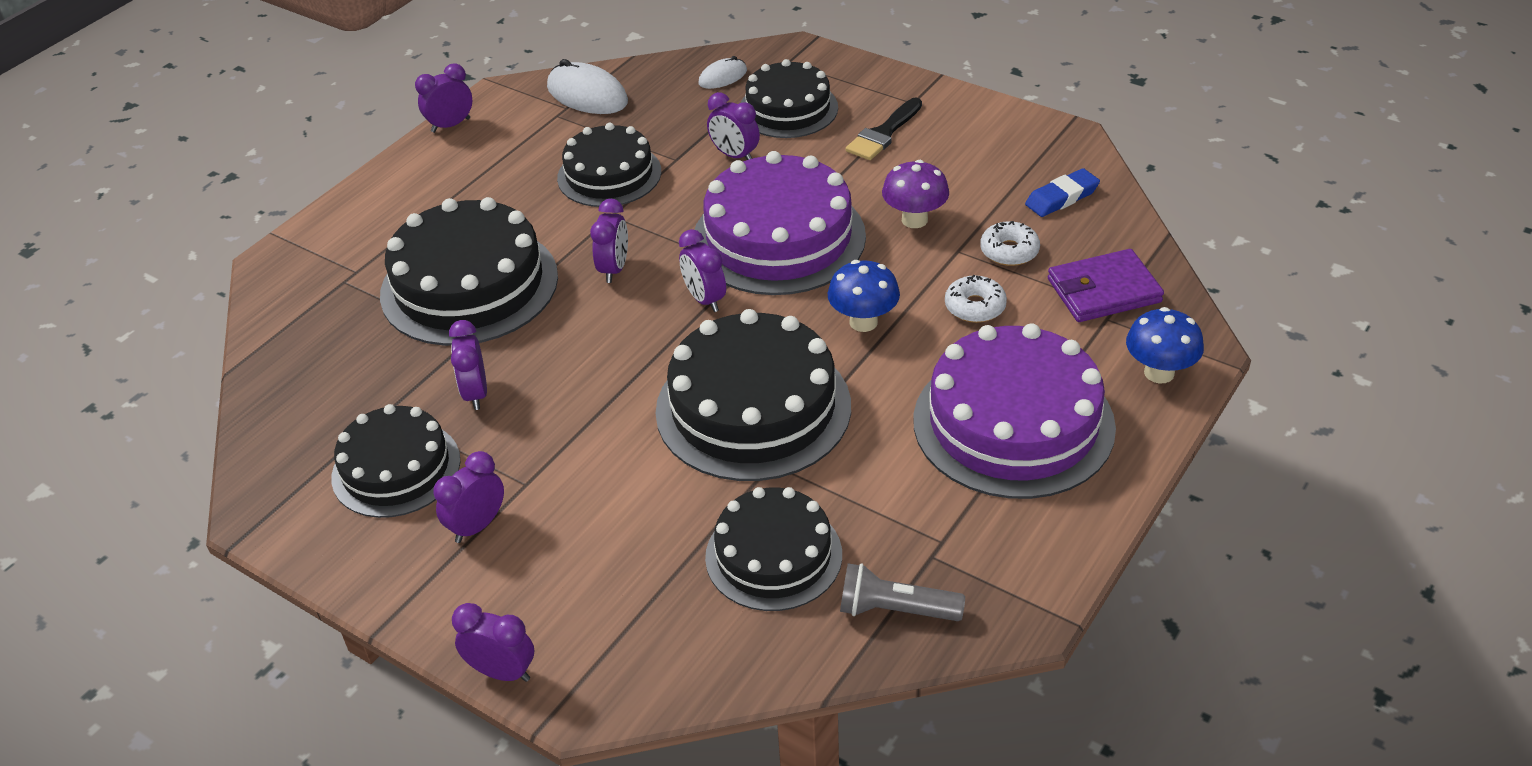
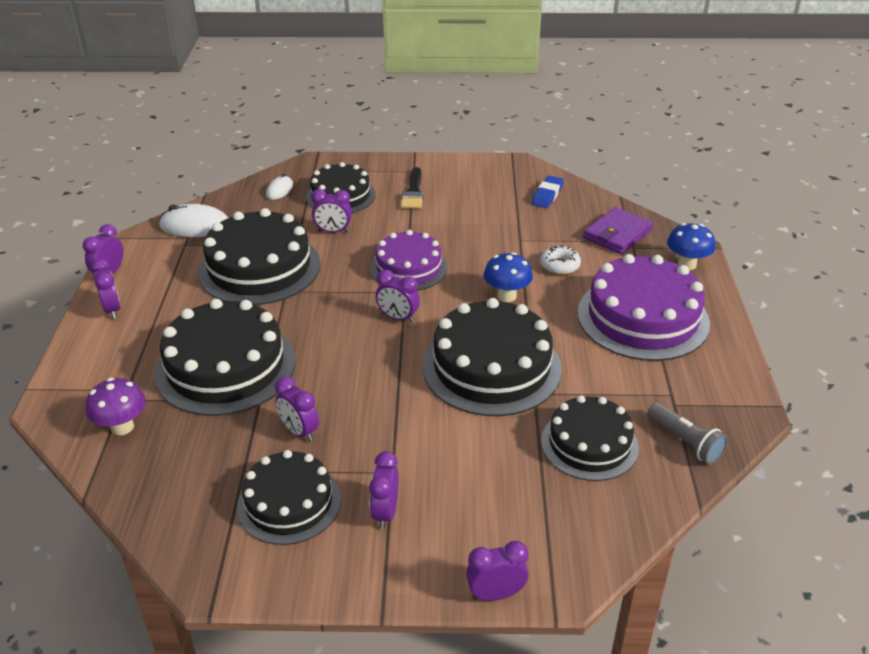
camera: 35 degrees left, 5 degrees down
(609, 175) = (259, 268): black cake -> black cake, size x1.57
(614, 269) = (320, 321): purple clock -> purple clock (112, 310)
(779, 238) = (408, 268): purple cake -> purple cake, size x0.64
(895, 610) = (685, 442): grey flashlight -> grey flashlight turned 105 degrees counterclockwise
(914, 220) = (479, 232): purple mushroom -> purple mushroom (122, 427)
(1009, 251) = (548, 231): white donut -> none

